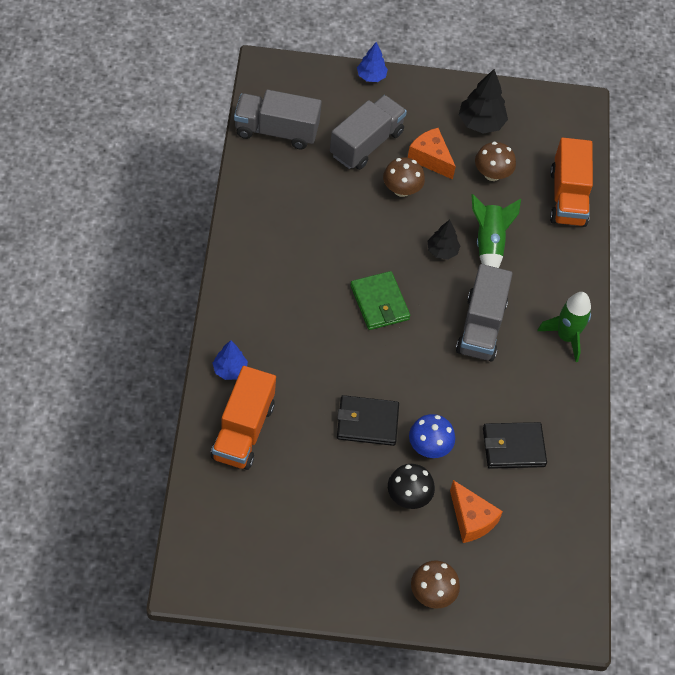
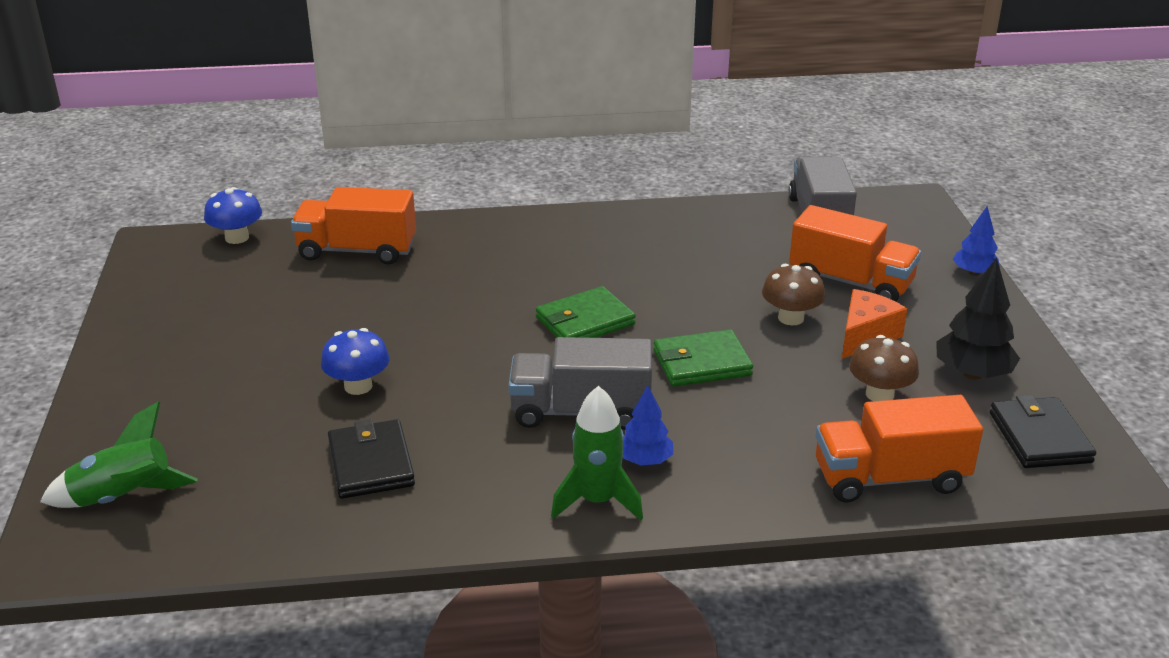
camera: 85 degrees right, 25 degrees down
(197, 517) = (237, 238): none -> blue mushroom
(230, 370) = (441, 232): blue tree -> blue tree (645, 460)
(366, 144) = (850, 282): grey truck -> orange truck
(367, 422) = (388, 333): black wallet -> black wallet (1039, 437)
(408, 496) = (275, 377): black mushroom -> none
(432, 593) = (122, 413): brown mushroom -> none
(442, 251) = (702, 363): black tree -> green wallet
(471, 519) = (241, 435): orange cheese -> none
(489, 243) = (742, 404): green rocket -> green rocket (123, 497)

